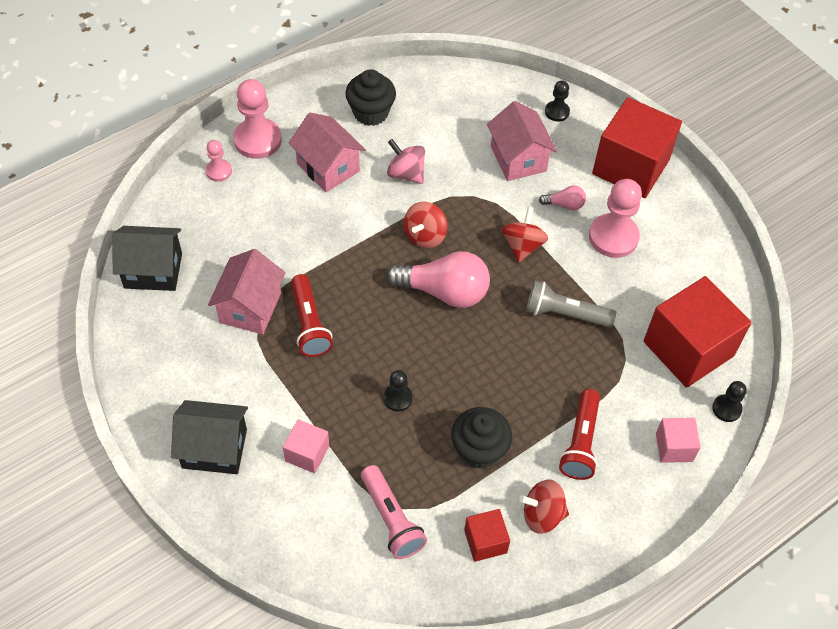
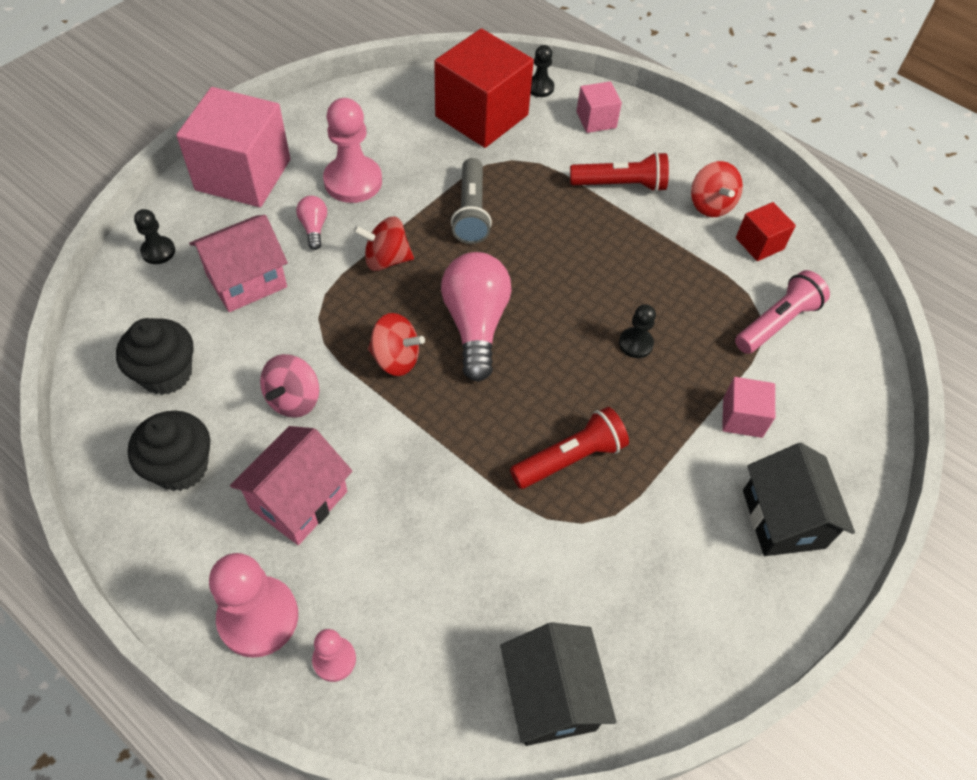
camera: 105 degrees left, 0 degrees up
(250, 307) = (569, 537): pink house -> none
(479, 450) = (665, 262): black cupcake -> black cupcake (166, 374)
(630, 167) = (243, 175): red cube -> pink cube

